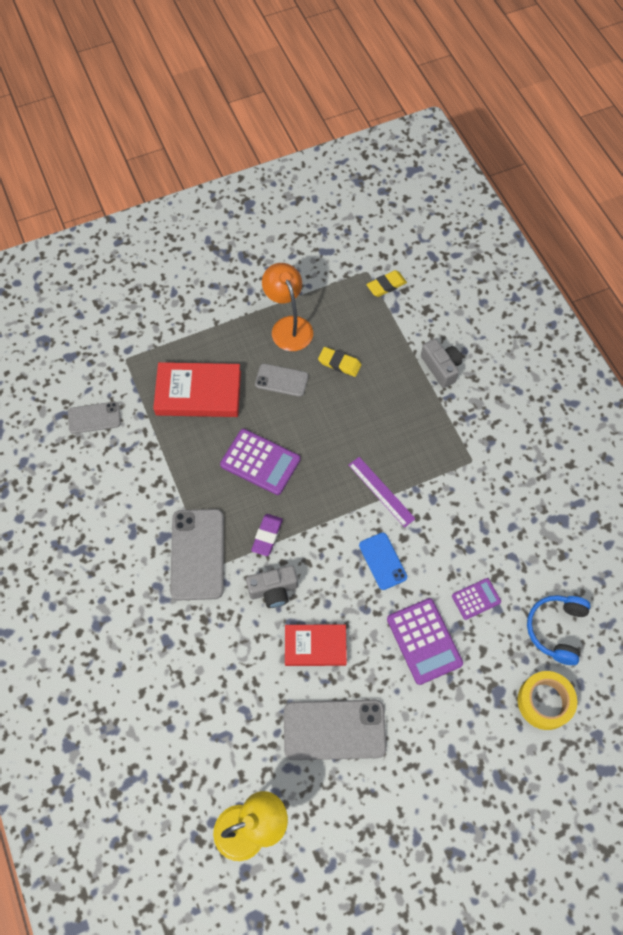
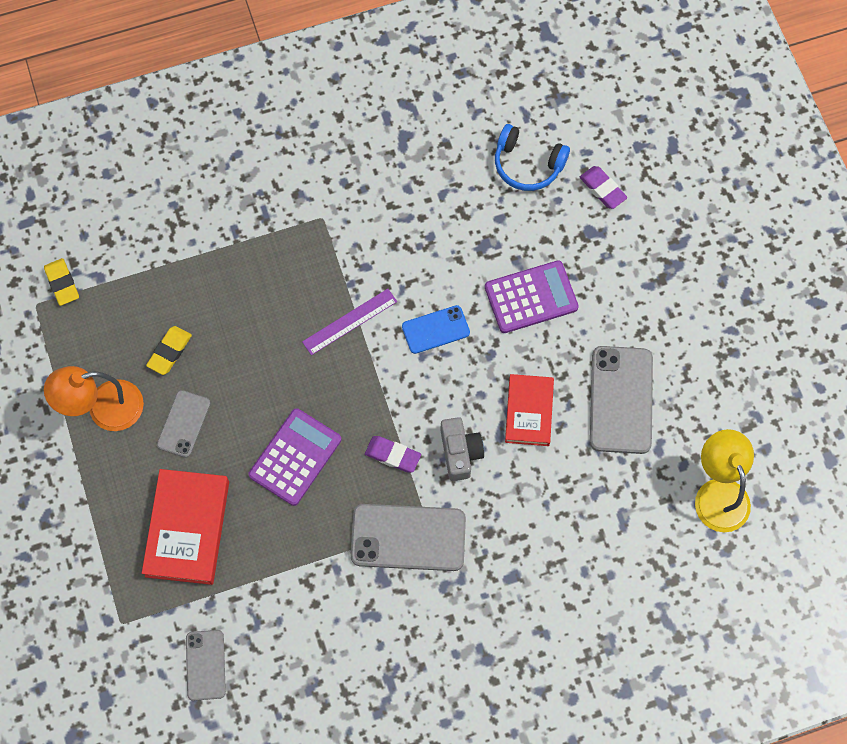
camera: 85 degrees left, 5 degrees up
(441, 367) = (193, 234): grey camera -> none
(476, 599) = (488, 238): purple calculator -> none
(544, 702) = (602, 189): yellow tape -> purple eraser

